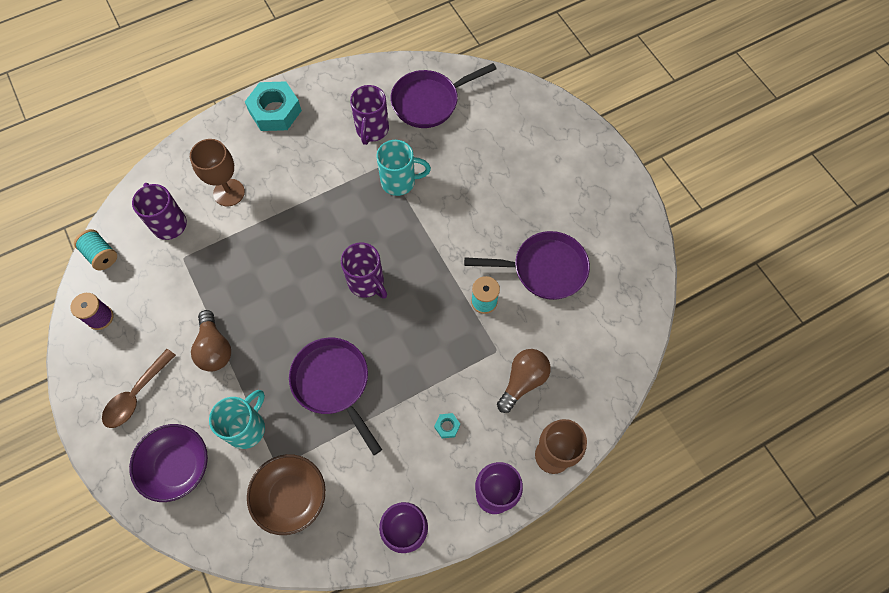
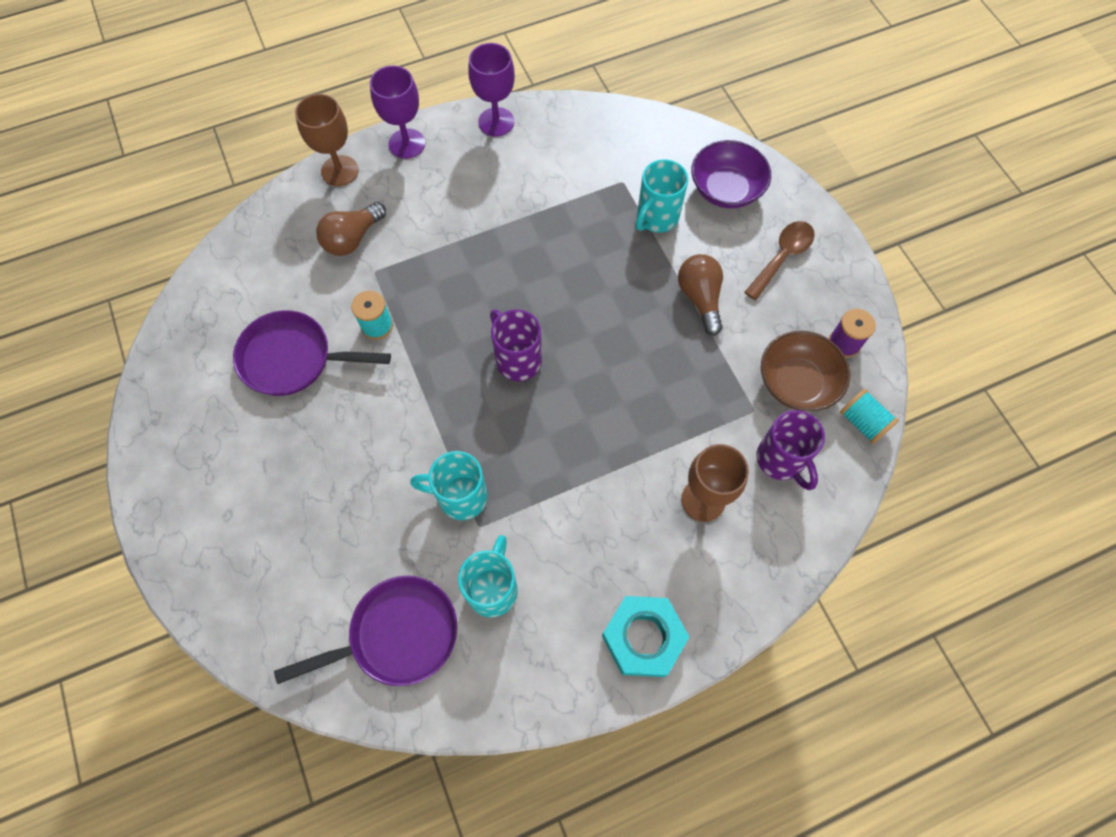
camera: 175 degrees left, 0 degrees up
(291, 497) = (608, 156): brown bowl -> brown bowl (797, 382)
(333, 383) = (562, 252): purple pan -> none
(372, 130) = (493, 588): purple mug -> turquoise mug
(447, 426) = (443, 203): turquoise nut -> none

